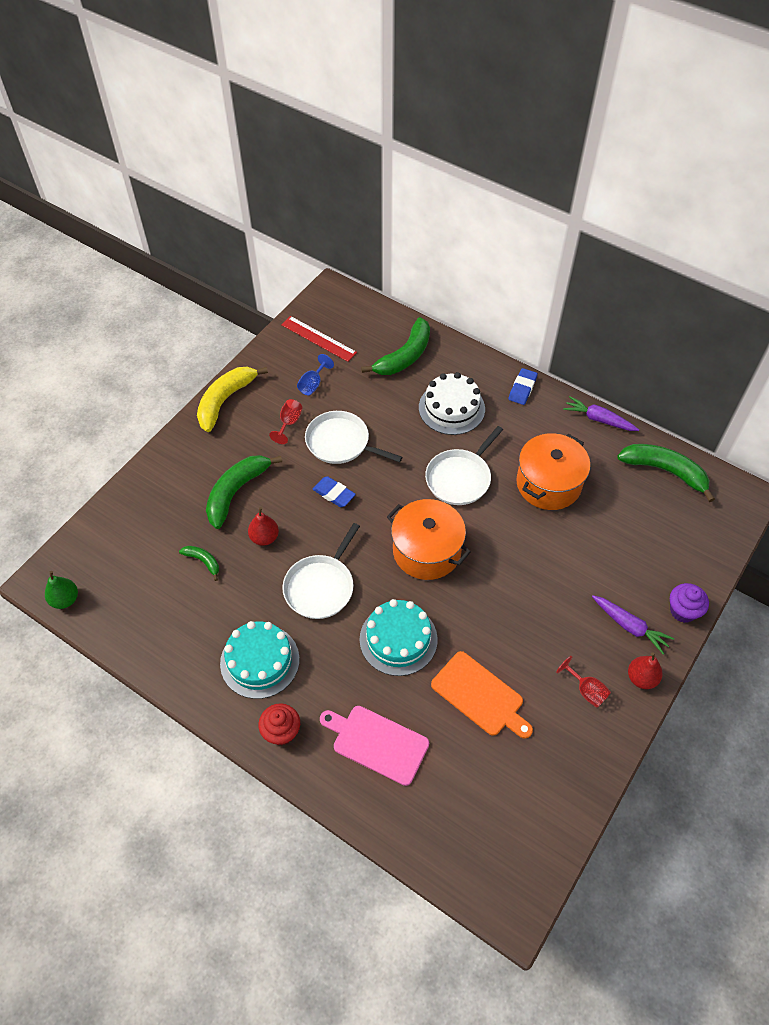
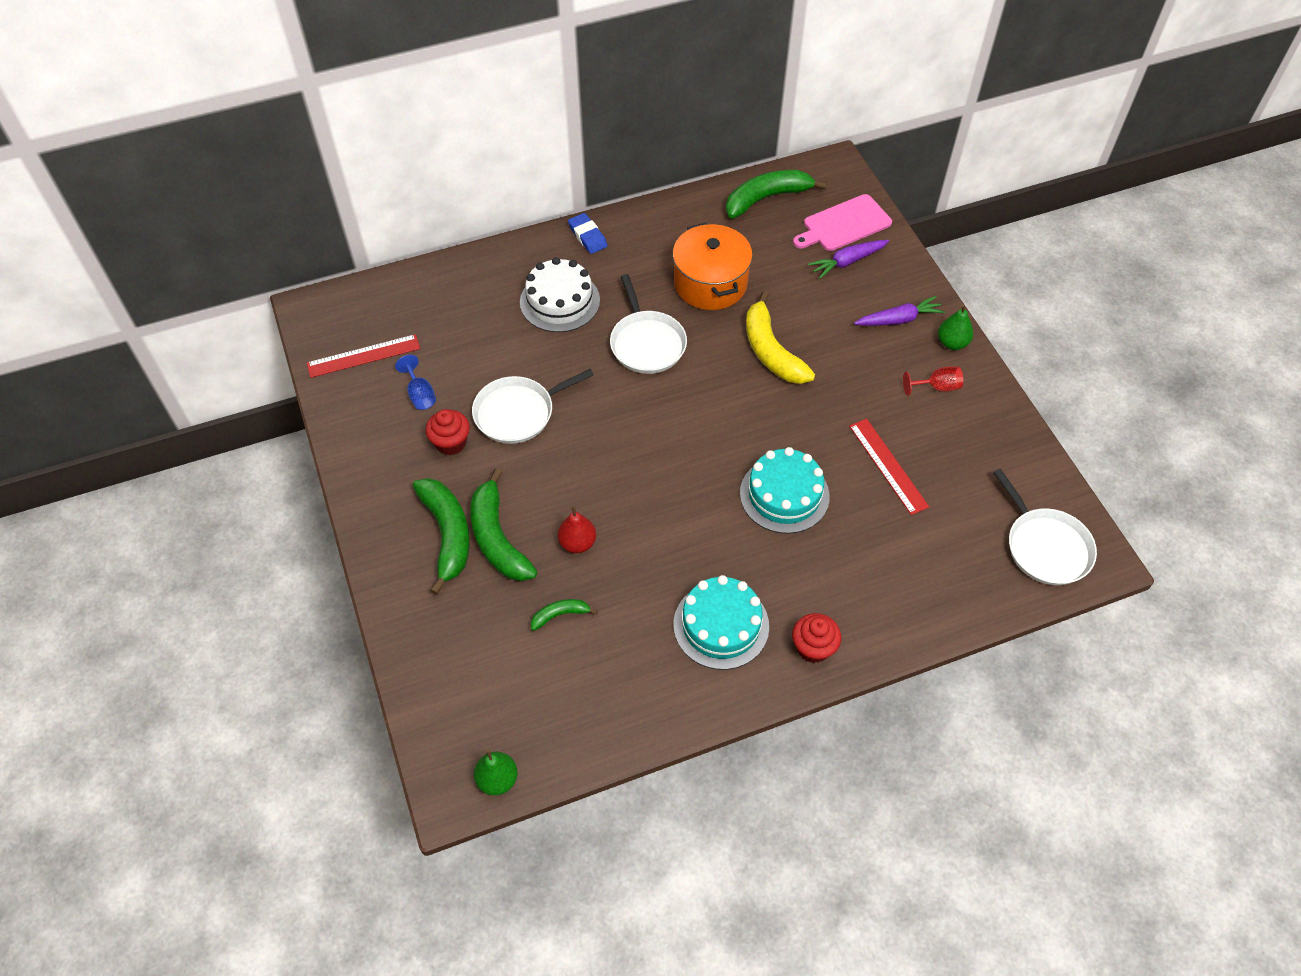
camera: 55 degrees left, 0 degrees up
(225, 401) = (365, 484): yellow banana -> yellow banana (771, 351)
(289, 423) = (451, 443): red goblet -> red cupcake
(321, 587) = (676, 525): white pan -> white pan (1045, 546)
(334, 494) = (576, 453): blue eraser -> none
(377, 743) = (880, 574): pink cutting board -> pink cutting board (844, 224)
(405, 356) = (460, 299): green banana -> green banana (447, 534)
(426, 551) = (706, 417): orange pot -> none
(480, 695) = (888, 466): orange cutting board -> red ruler
(598, 419) = (672, 206): purple carrot -> purple carrot (847, 262)
(641, 678) = (952, 343): red pear -> green pear
(683, 611) = (910, 276): purple cupcake -> none

